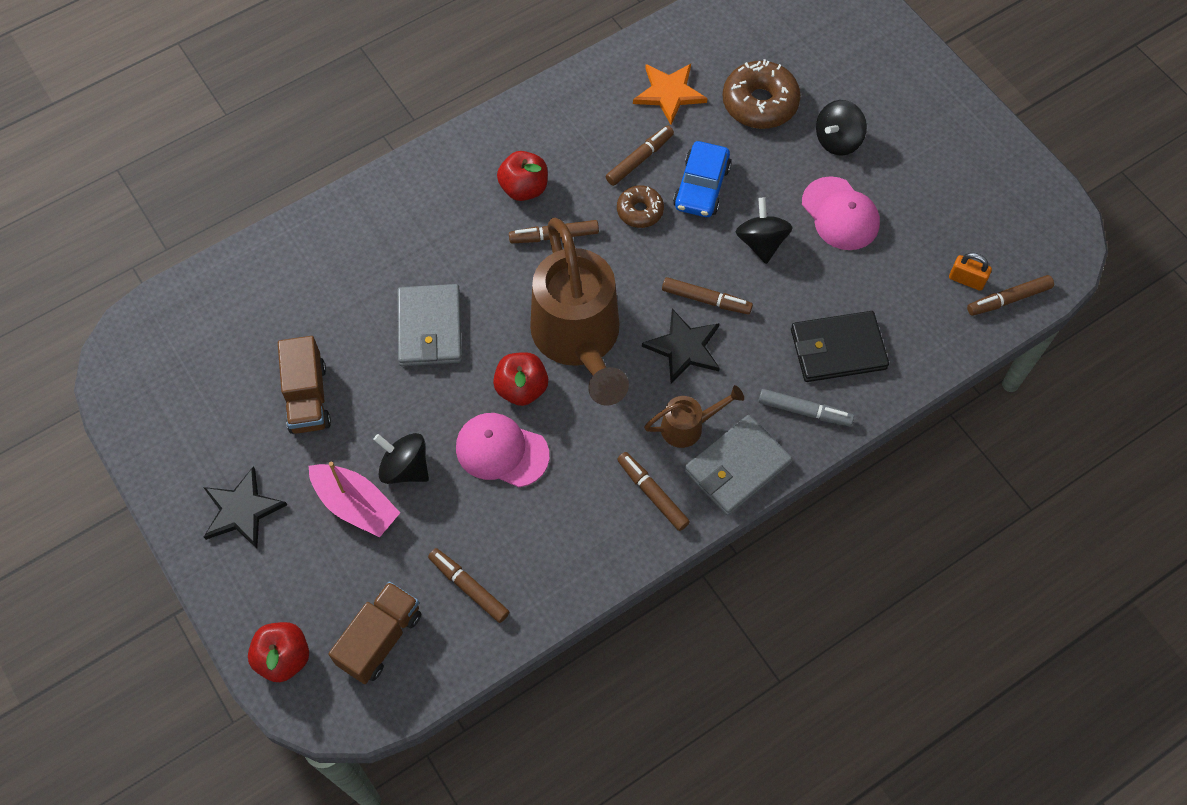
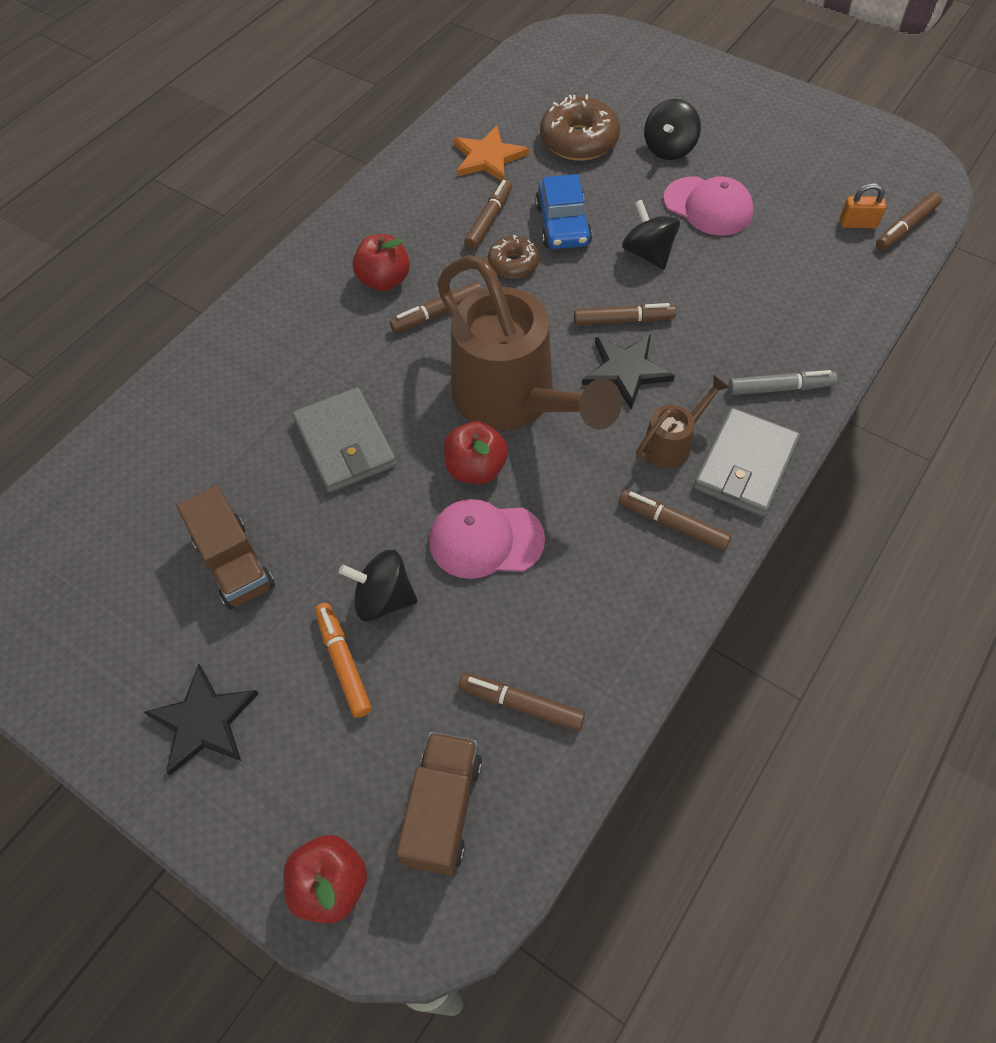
camera: 20 degrees left, 5 degrees down
(356, 505) = (343, 662): pink boat -> orange marker
(837, 349) = (777, 321): black wallet -> none

